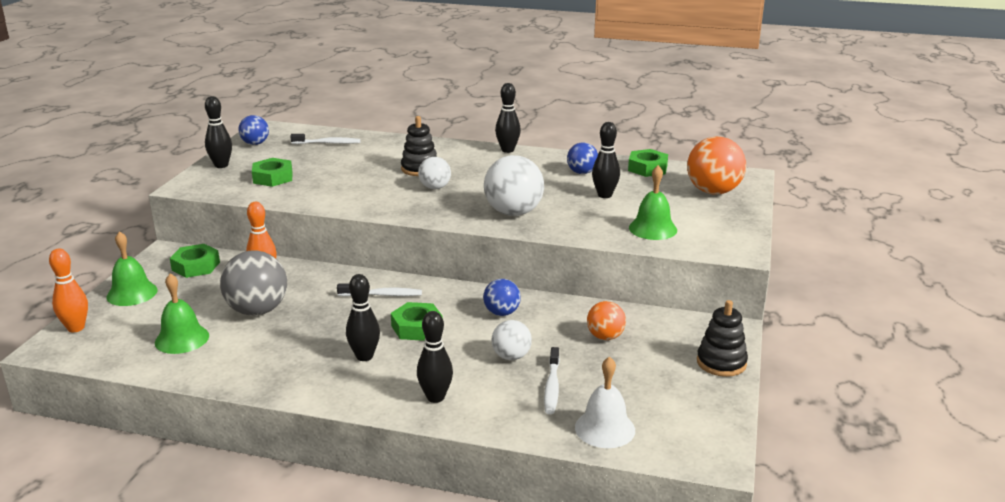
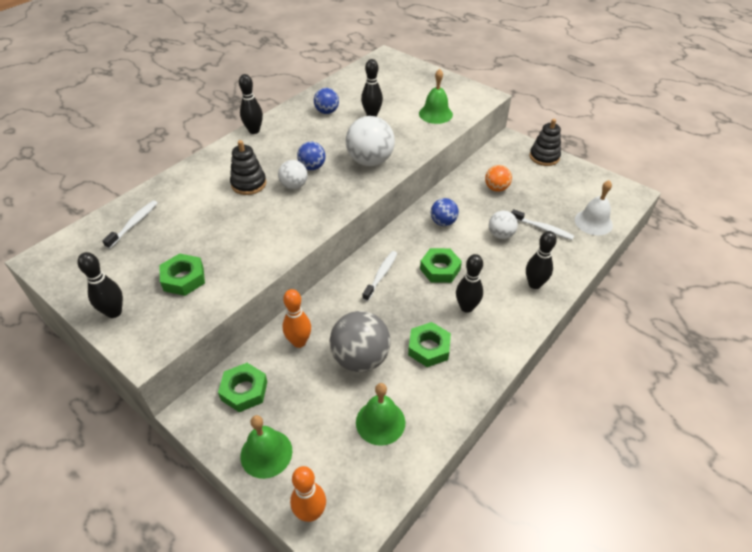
camera: 65 degrees left, 20 degrees up
(255, 143) = (79, 275): blue ball -> blue ball (312, 167)
(647, 168) = (343, 85): green nut -> green nut (429, 348)
(713, 192) = (399, 75): orange ball -> none

